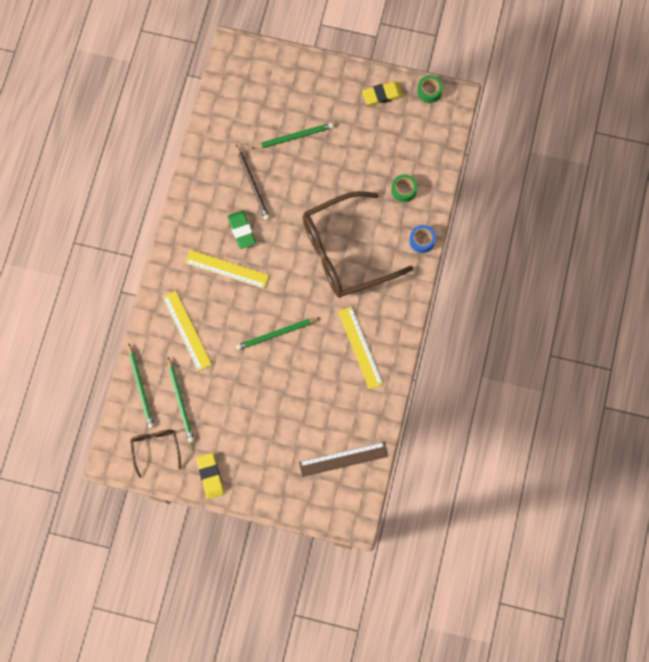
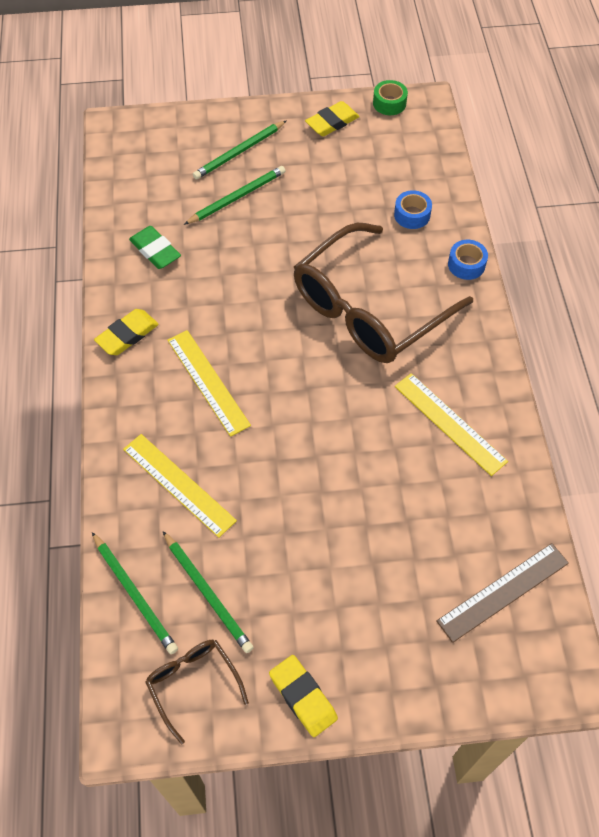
camera: 20 degrees left, 15 degrees down
(189, 219) = (127, 335): none -> yellow eraser
(227, 269) = (208, 382): yellow ruler -> yellow ruler turned 60 degrees clockwise
(241, 231) = (210, 327): green eraser -> green eraser (155, 250)
(252, 184) = (202, 266): brown pencil -> none
(276, 334) = (318, 445): green pencil -> green pencil (239, 152)
(403, 190) = (412, 215): green tape -> blue tape

